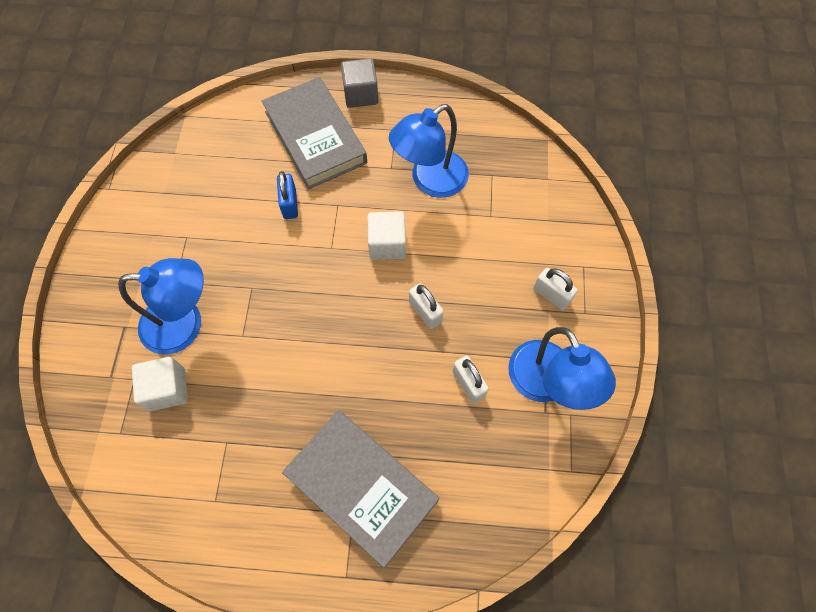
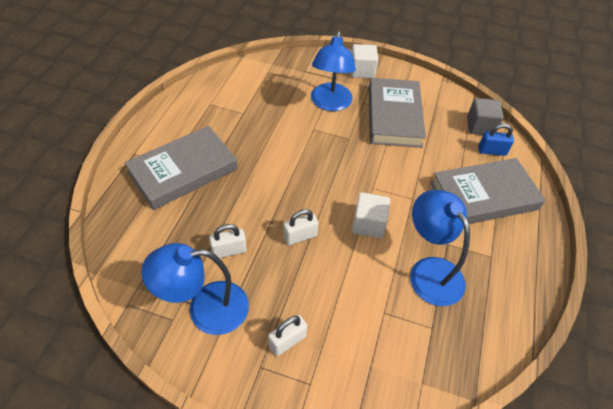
camera: 100 degrees right, 15 degrees down
(167, 389) = (288, 92): white cube -> white cube (362, 71)
(197, 239) = (394, 116): none -> grey book
(289, 204) = (417, 169): blue padlock -> blue padlock (491, 151)
(360, 94) = (533, 237): grey cube -> grey cube (480, 126)

